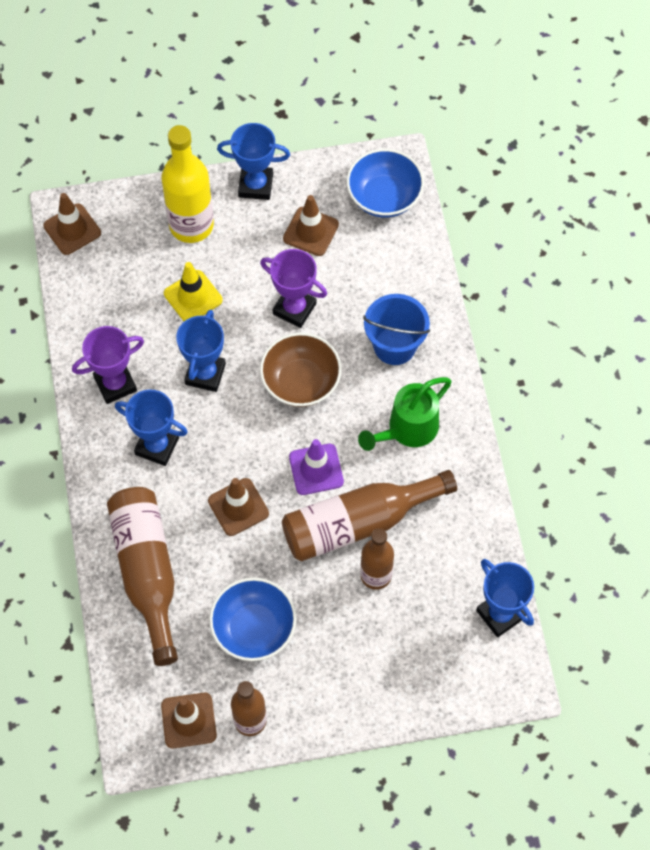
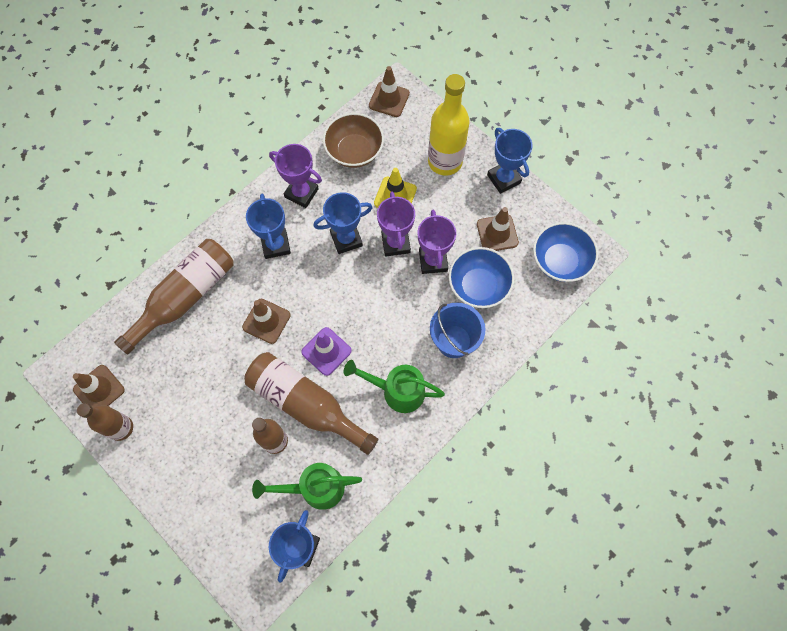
camera: 55 degrees right, 5 degrees up
(247, 330) = (395, 243): none -> purple trophy
(254, 628) = (187, 387): blue bowl -> blue bowl (478, 286)
(301, 382) = (383, 300): brown bowl -> brown bowl (354, 151)
(451, 566) = (315, 488): none -> green watering can

